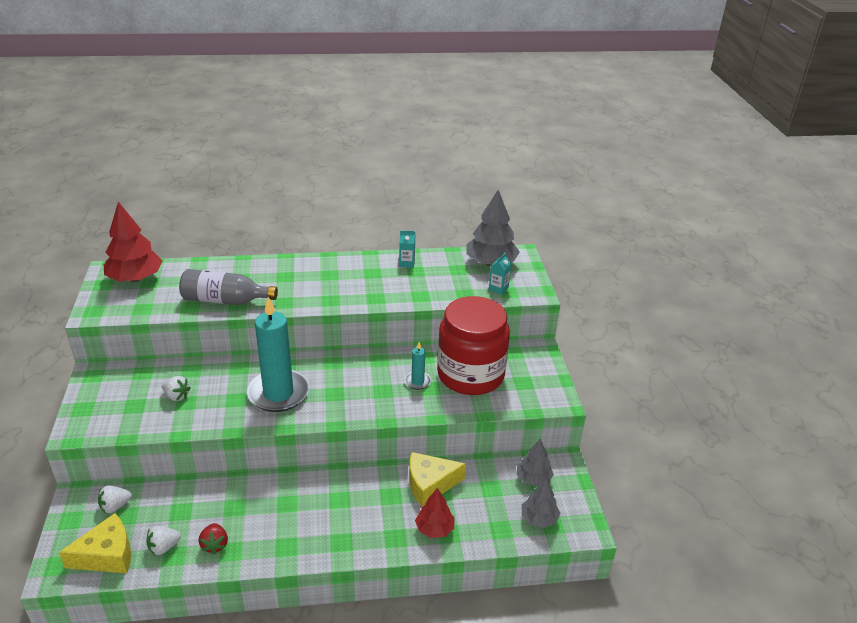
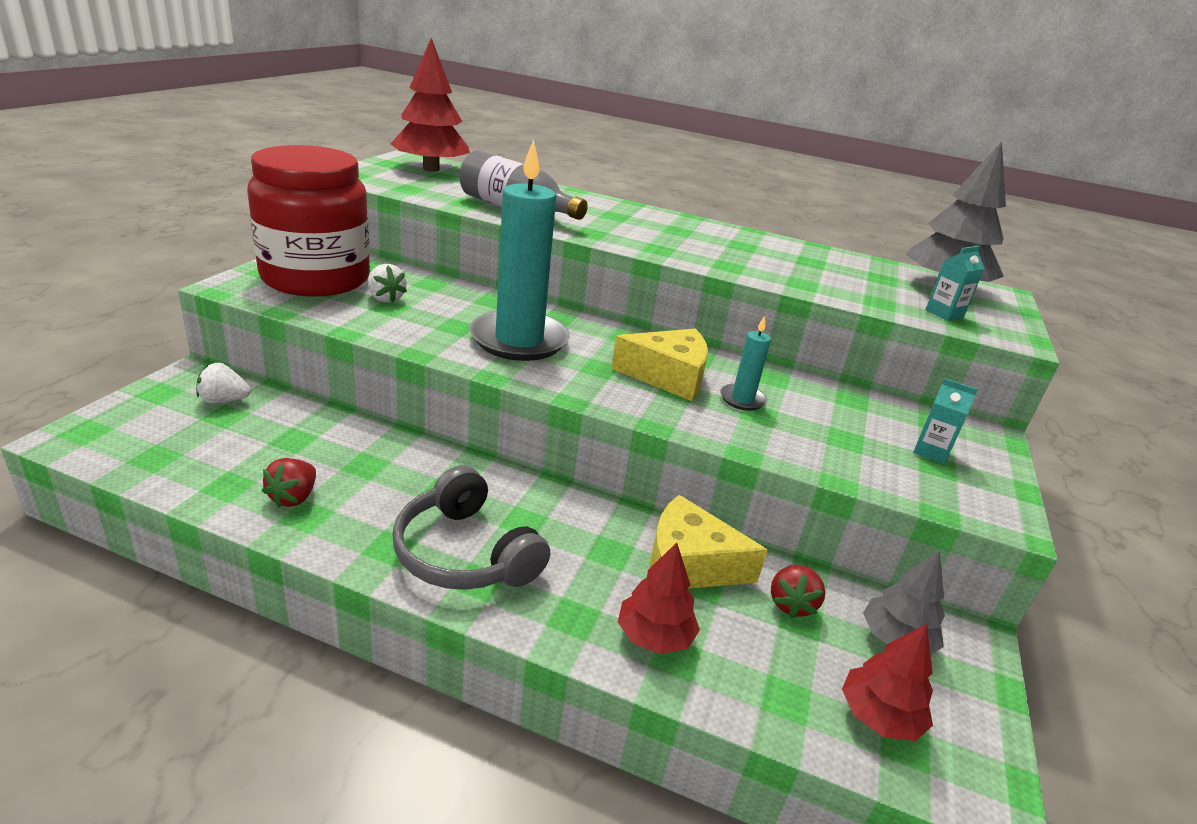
camera: 25 degrees right, 5 degrees down
(107, 555) = (151, 446): yellow cheese -> yellow cheese (668, 376)
(164, 547) = (227, 470): white strawberry -> none
(324, 531) = (465, 553): none -> grey headphones
(407, 263) = (802, 252): turquoise carton -> turquoise carton (931, 451)
(470, 375) = (841, 423): red jar -> red jar (316, 278)
(484, 483) = (791, 604): none -> red strawberry
(539, 518) = (879, 716): grey tree -> red tree

